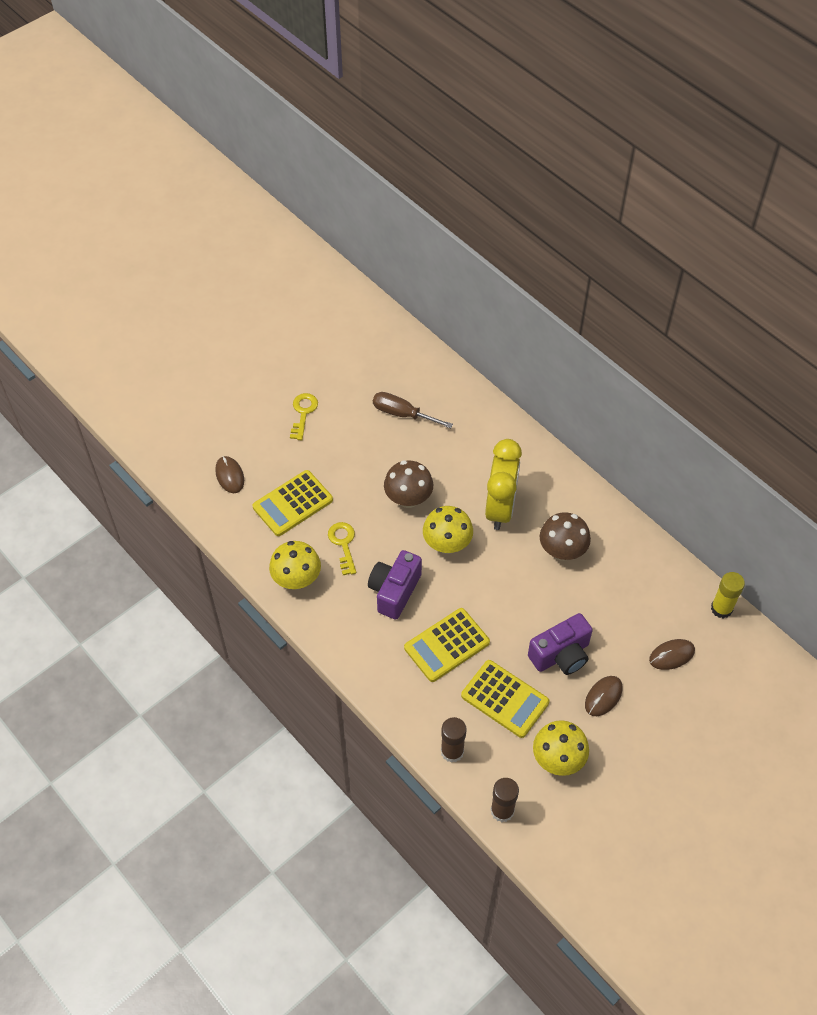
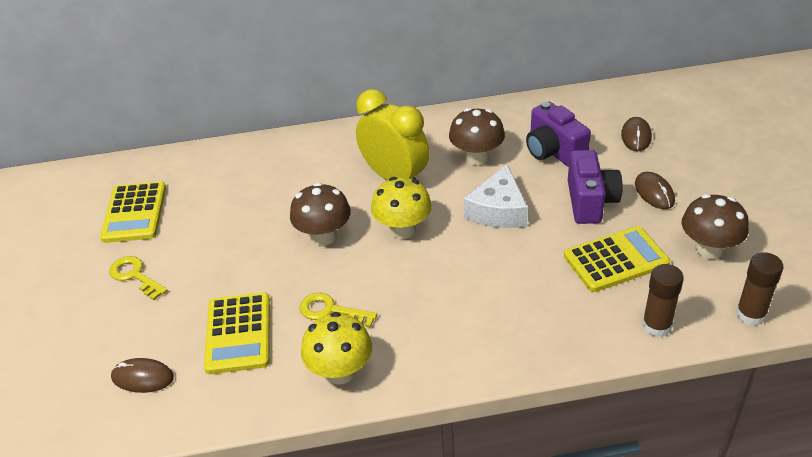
camera: 55 degrees left, 15 degrees down
(394, 591) = (425, 292): purple camera -> purple camera (553, 152)
(402, 414) = (221, 201): brown screwdriver -> none
(447, 645) = (522, 278): yellow calculator -> yellow calculator (134, 213)
(509, 596) = (498, 210): none -> white cheese
(558, 759) = (708, 249): yellow mushroom -> brown mushroom
(721, 608) = (607, 93): yellow glue stick -> none

